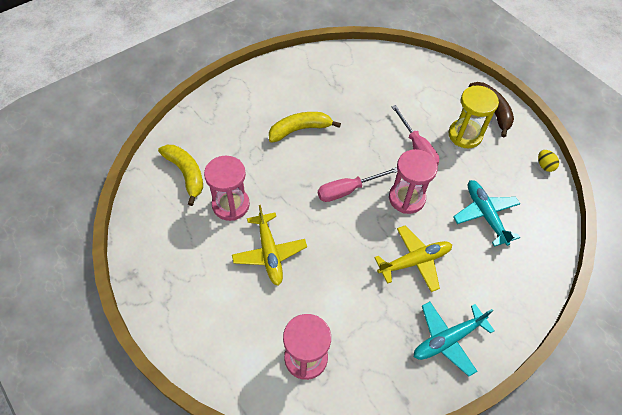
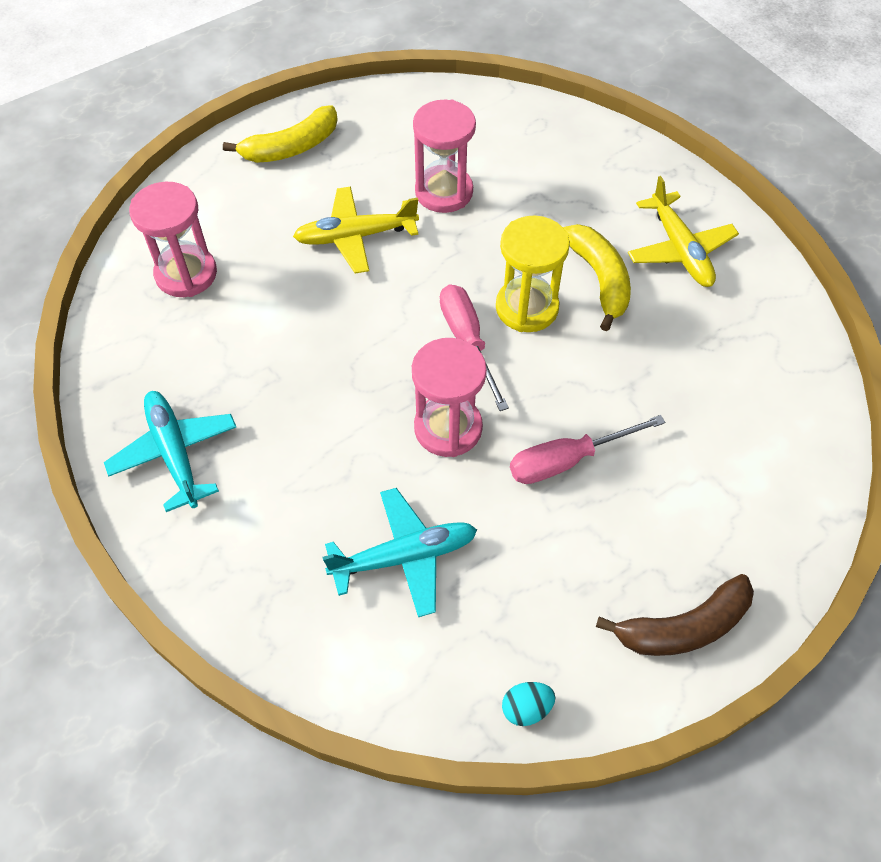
camera: 95 degrees right, 0 degrees up
(186, 174) = (502, 141): yellow banana -> yellow banana (291, 147)
(414, 261) = (319, 424): yellow plane -> yellow plane (679, 249)
(465, 135) = (605, 555): yellow hourglass -> yellow hourglass (527, 308)
(544, 166) = (526, 708): yellow egg -> turquoise egg

